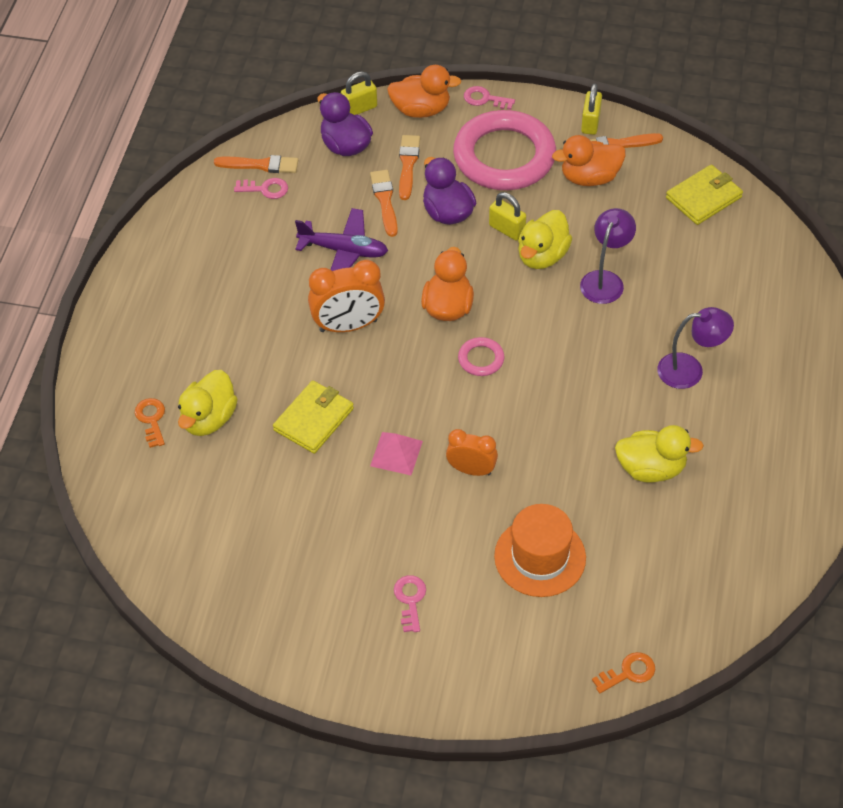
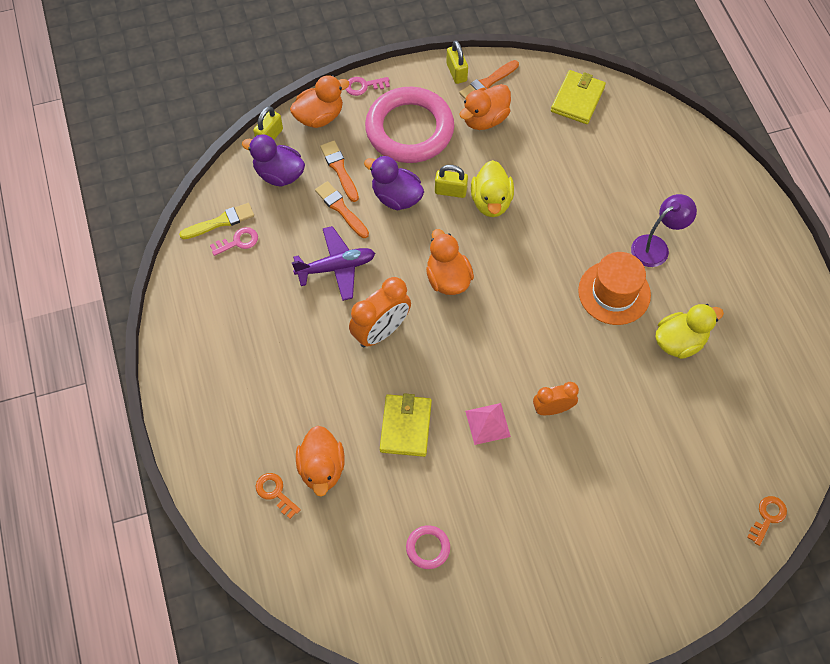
camera: 30 degrees left, 10 degrees up
(209, 419) = (322, 468): yellow duck -> orange duck
(260, 165) = (220, 222): orange brush -> yellow brush
(410, 600) = (576, 543): pink key -> none
(481, 359) = (500, 311): pink ring -> pink ring (428, 548)
(540, 557) = (647, 456): orange hat -> orange hat (614, 292)
(605, 280) = (550, 200): purple lamp -> none

